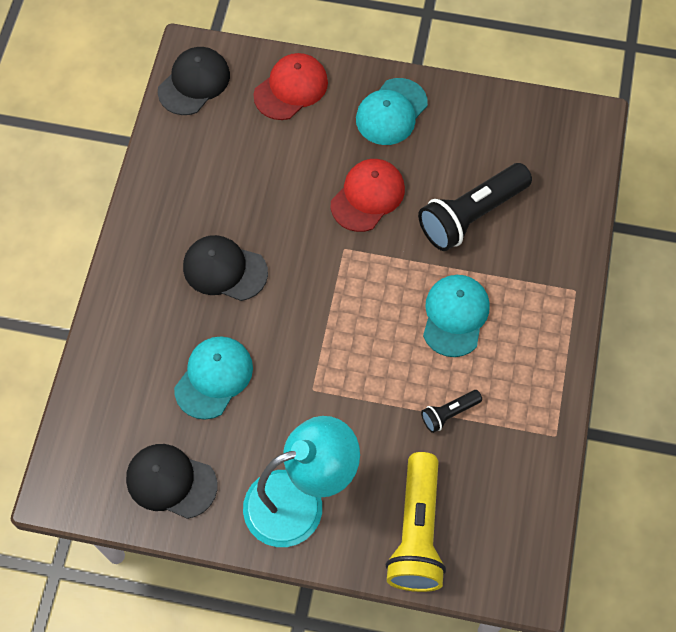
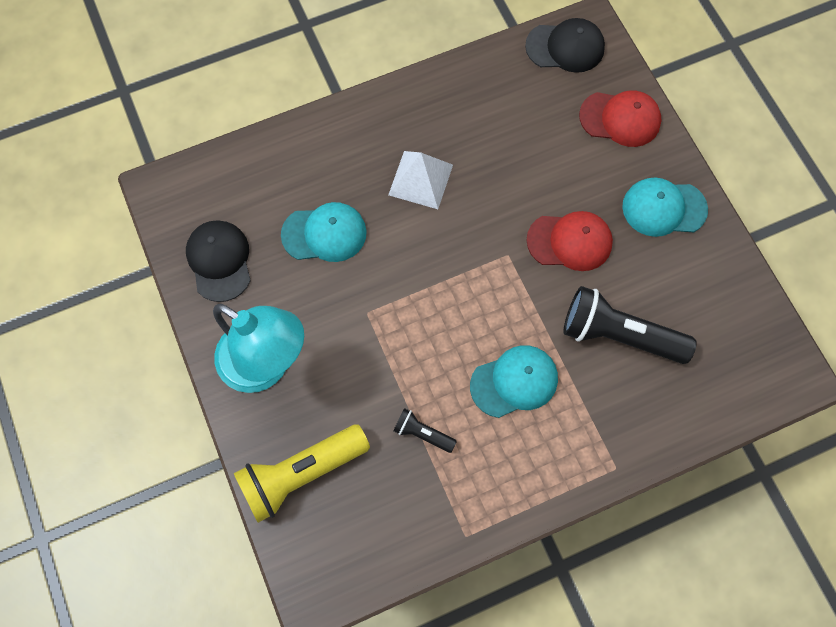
camera: 55 degrees right, 5 degrees up
(224, 269) = (421, 179): black cap -> white pyramid

